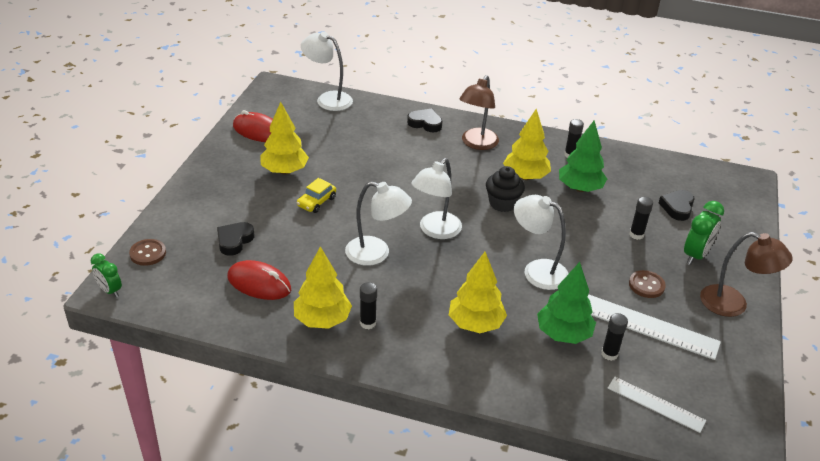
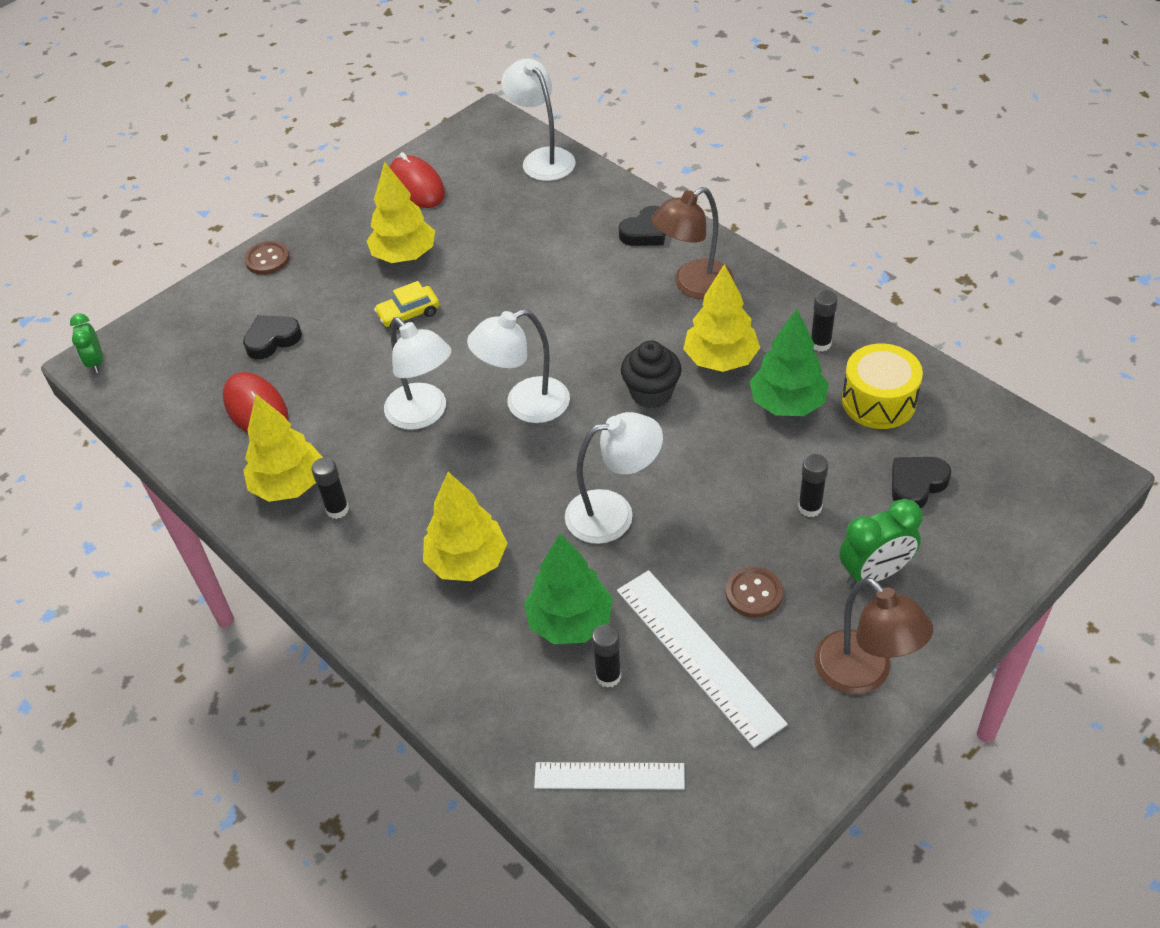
camera: 35 degrees right, 10 degrees up
(148, 253) = (168, 326): brown button -> brown button (267, 259)
(425, 123) = (646, 232): black heart -> black heart turned 90 degrees clockwise
(537, 270) = (613, 513): white lamp -> white lamp turned 105 degrees clockwise
(624, 174) = (878, 401): none -> yellow drum
(656, 404) = (609, 776): white ruler -> white ruler turned 60 degrees counterclockwise

